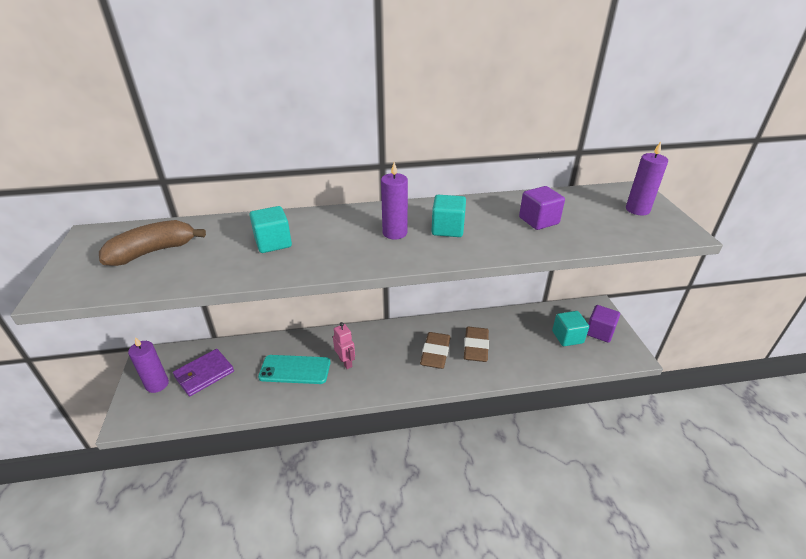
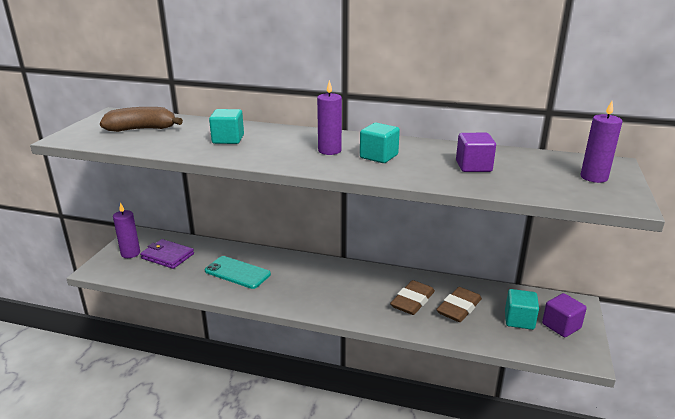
camera: 25 degrees right, 10 degrees down
(204, 374) = (167, 256): purple wallet -> purple wallet turned 45 degrees clockwise
(346, 362) = (283, 279): pink robot -> none
(435, 353) = (369, 295): brown eraser -> brown eraser (459, 308)

